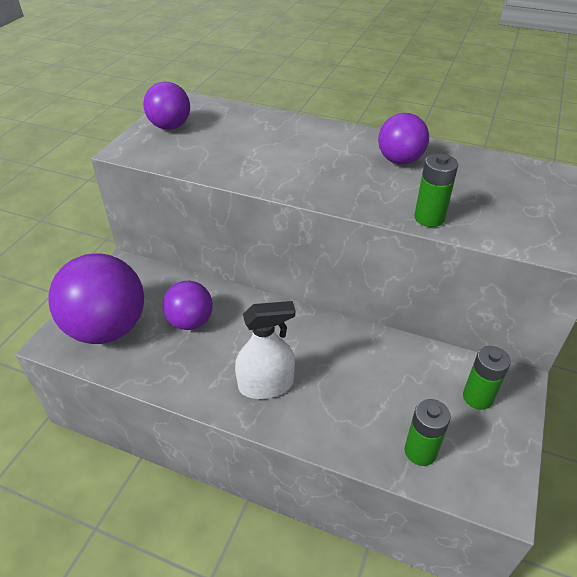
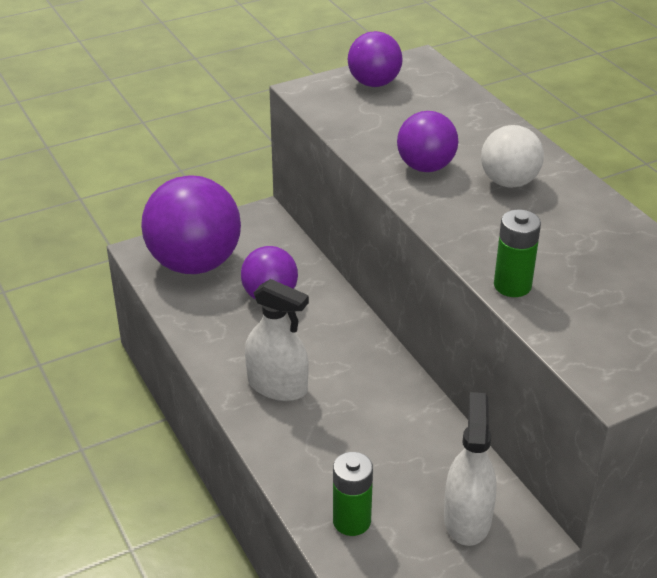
camera: 40 degrees right, 5 degrees down
(338, 153) = (509, 182): none -> white ball
(400, 160) = (567, 219): purple ball -> purple ball (426, 167)
(477, 397) = (467, 519): green battery -> white spray bottle

